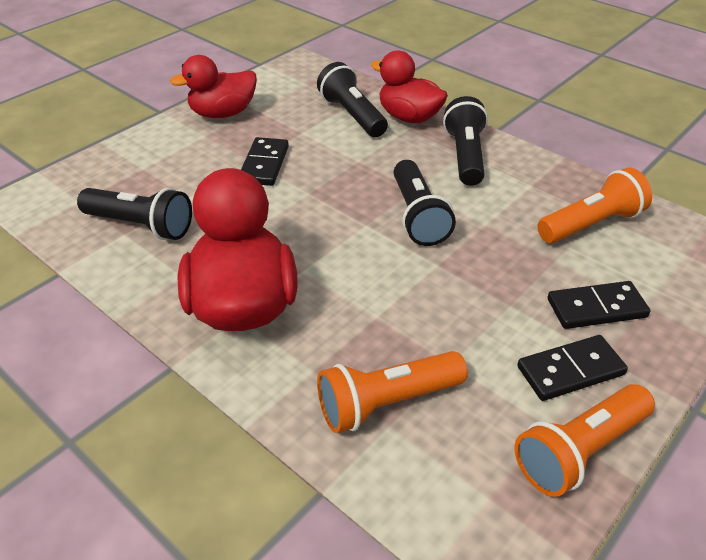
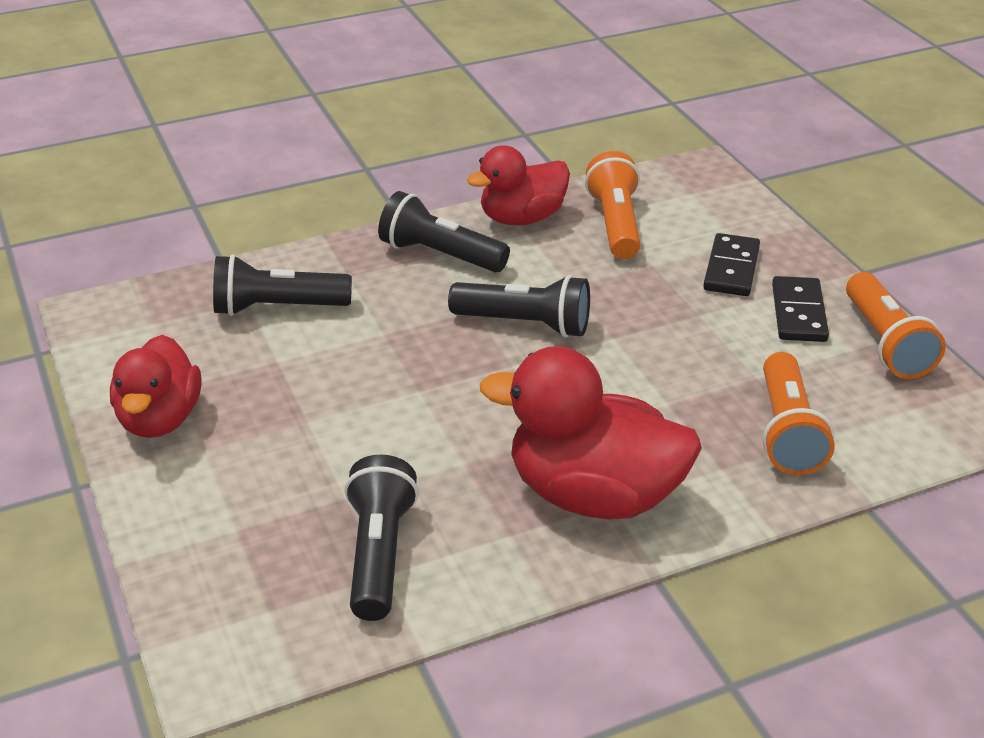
camera: 65 degrees left, 5 degrees down
(141, 226) = (379, 554): black flashlight -> black flashlight turned 45 degrees counterclockwise
(264, 164) = (326, 411): black domino -> none
(409, 117) = (324, 266): red duck -> red duck (522, 218)

